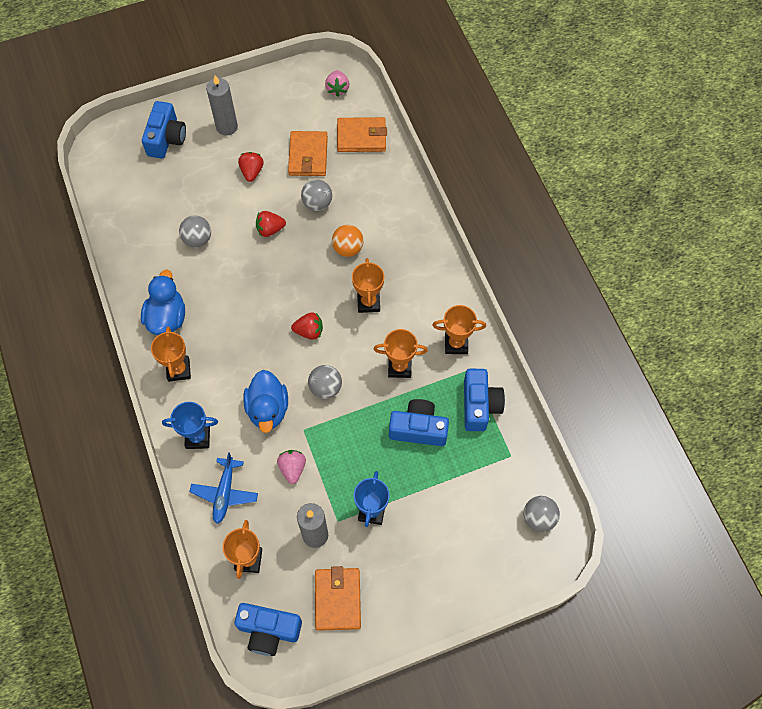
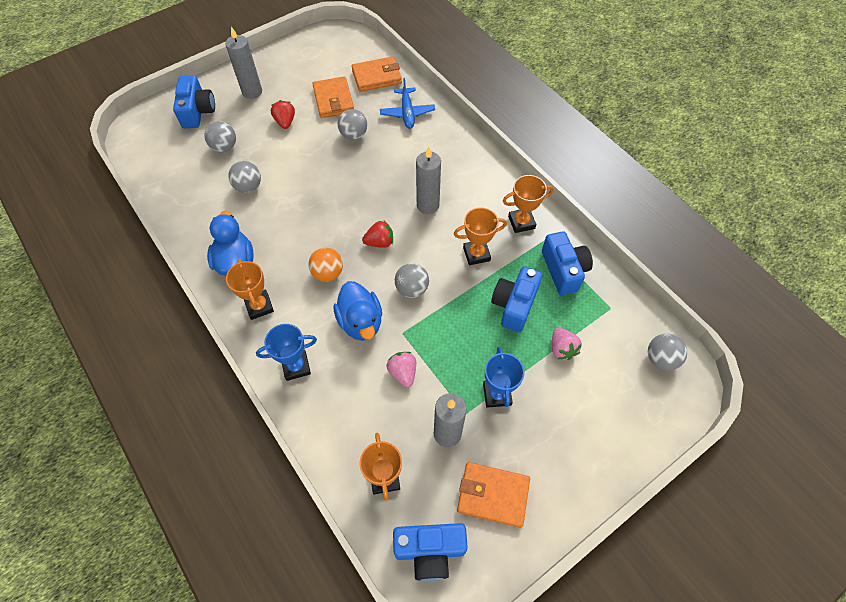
camera: 15 degrees left, 5 degrees down
(184, 188) = (224, 147): none -> grey ball
(225, 493) = (340, 415): blue plane -> blue plane (407, 113)
(270, 229) = (316, 164): red strawberry -> none
(337, 89) = (344, 46): pink strawberry -> pink strawberry (562, 349)
(337, 599) = (493, 495): orange wallet -> orange wallet turned 60 degrees counterclockwise
(348, 248) = (393, 165): orange ball -> orange ball (328, 273)
(368, 302) = (428, 205): orange trophy -> grey candle
(418, 429) = (514, 305): blue camera -> blue camera turned 60 degrees counterclockwise

